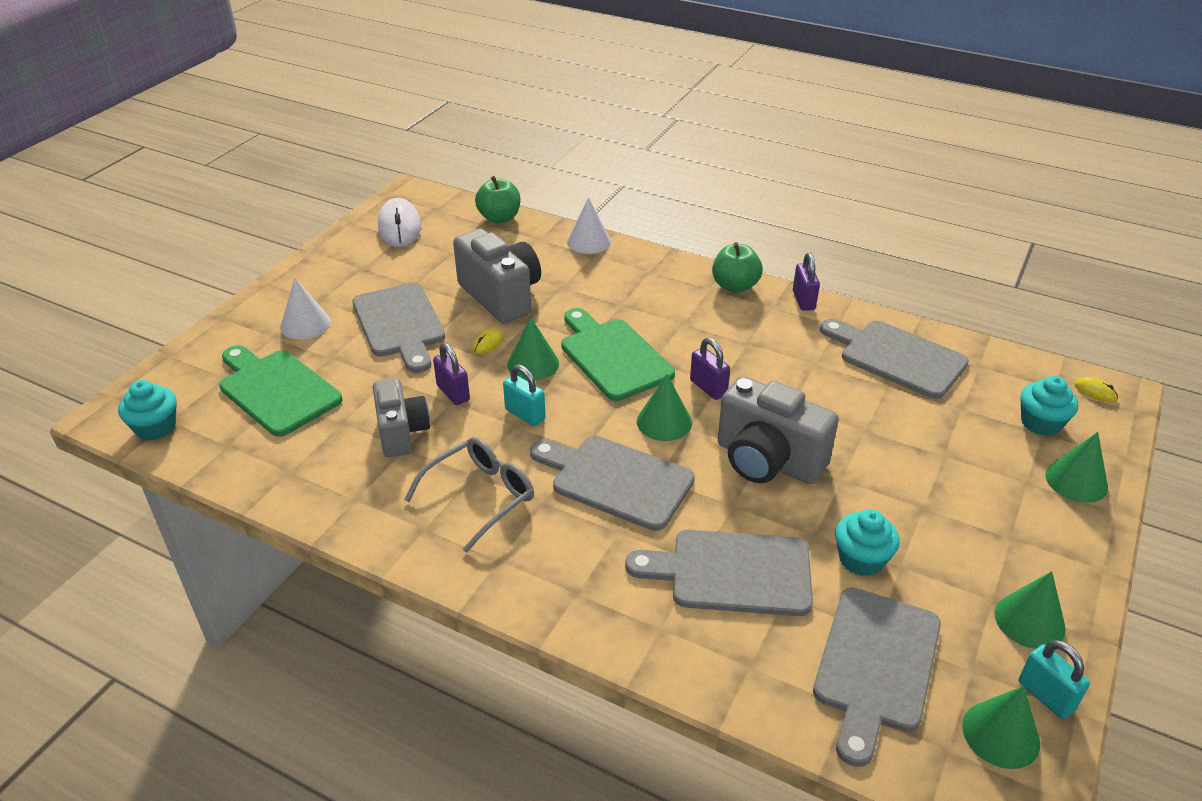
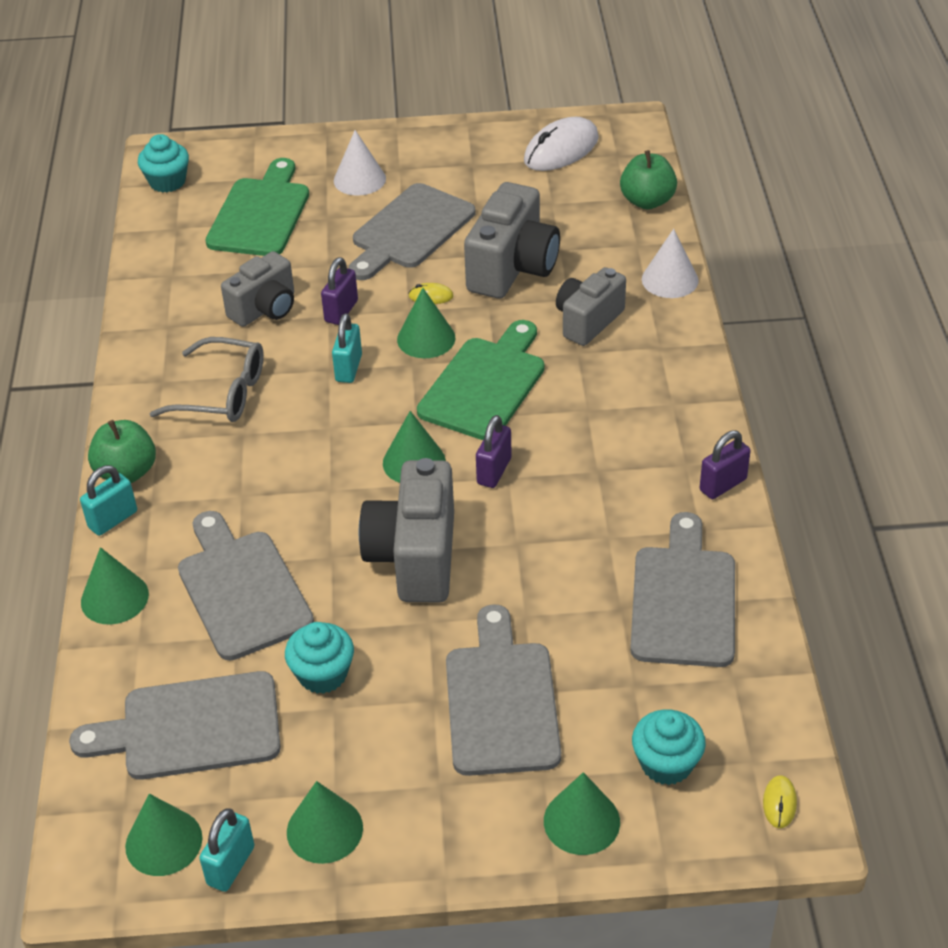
camera: 60 degrees right, 5 degrees up
(577, 629) = (113, 519): none -> turquoise padlock
(594, 288) = (588, 321): none -> grey camera
(615, 480) = (306, 465): grey cutting board -> grey cutting board (501, 700)
(681, 664) = (114, 598): none -> green cone
(735, 286) = (696, 420): green apple -> green apple (127, 472)

